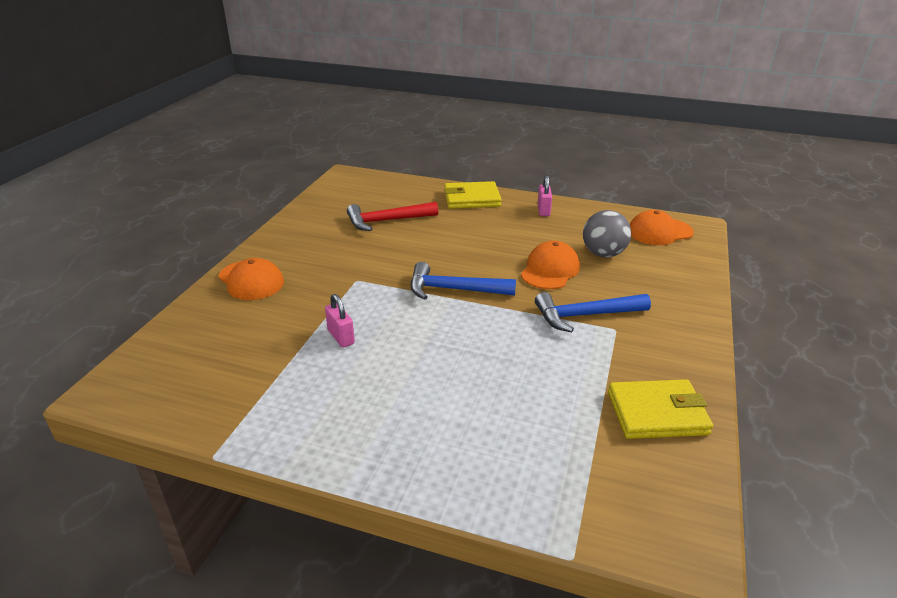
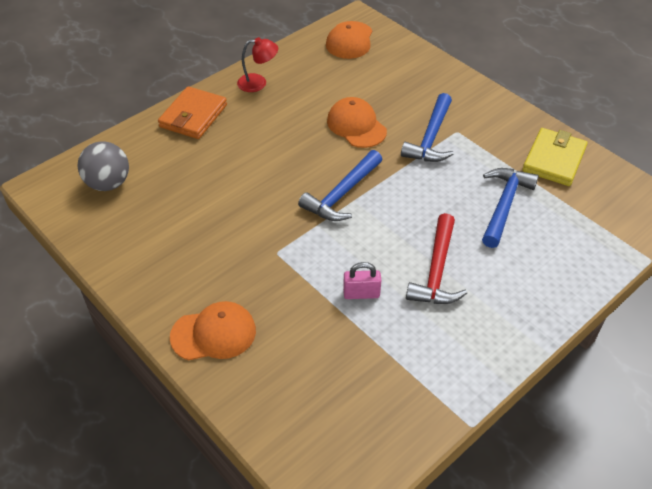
camera: 60 degrees left, 15 degrees up
(387, 221) = (182, 191): red hammer -> red hammer (437, 271)
(471, 199) = (193, 116): yellow wallet -> orange wallet
(540, 393) = (504, 205): none -> blue hammer
(543, 210) = (258, 83): pink padlock -> red lamp
(603, 254) = (356, 86): grey ball -> grey ball (108, 183)

